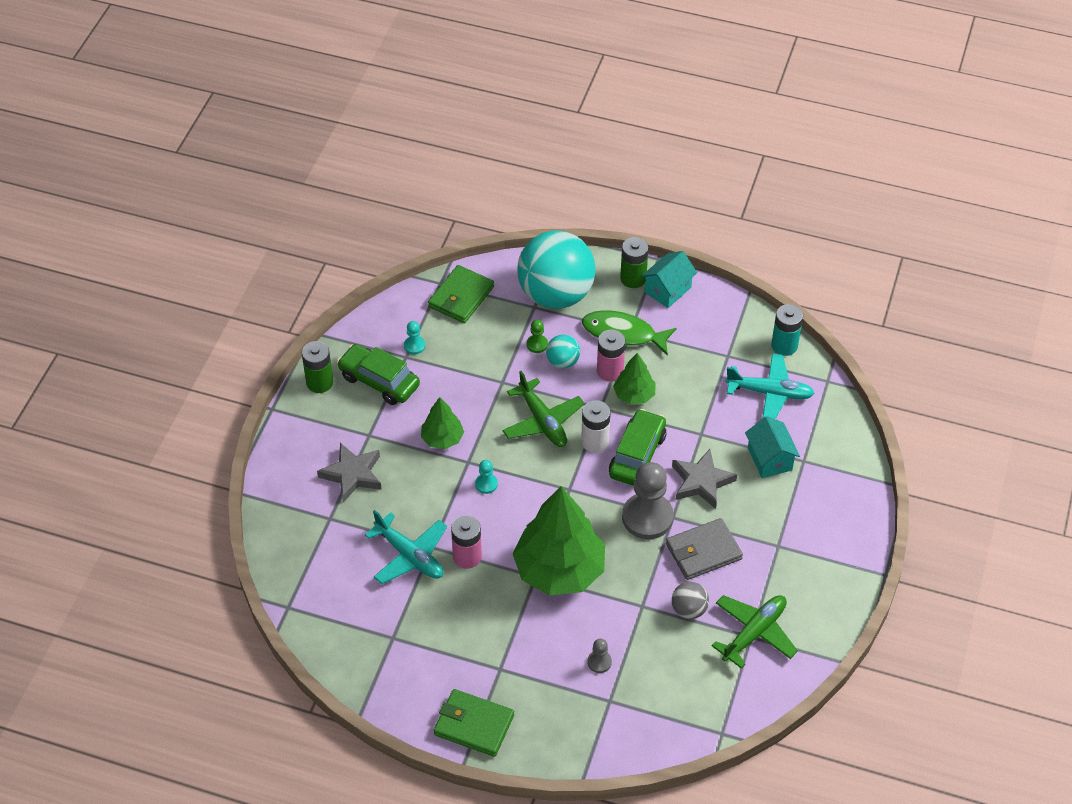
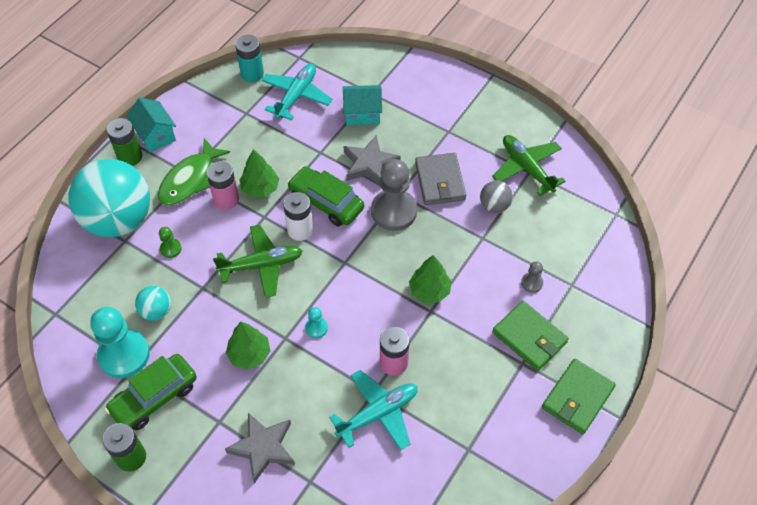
camera: 75 degrees left, 5 degrees up
(414, 346) = (124, 355): turquoise pawn -> turquoise pawn, size x2.23
(461, 297) = (82, 299): green wallet -> green wallet (529, 337)
(559, 570) = (429, 290): green tree -> green tree, size x0.49
(562, 362) = (200, 233): turquoise ball -> turquoise ball (156, 311)

